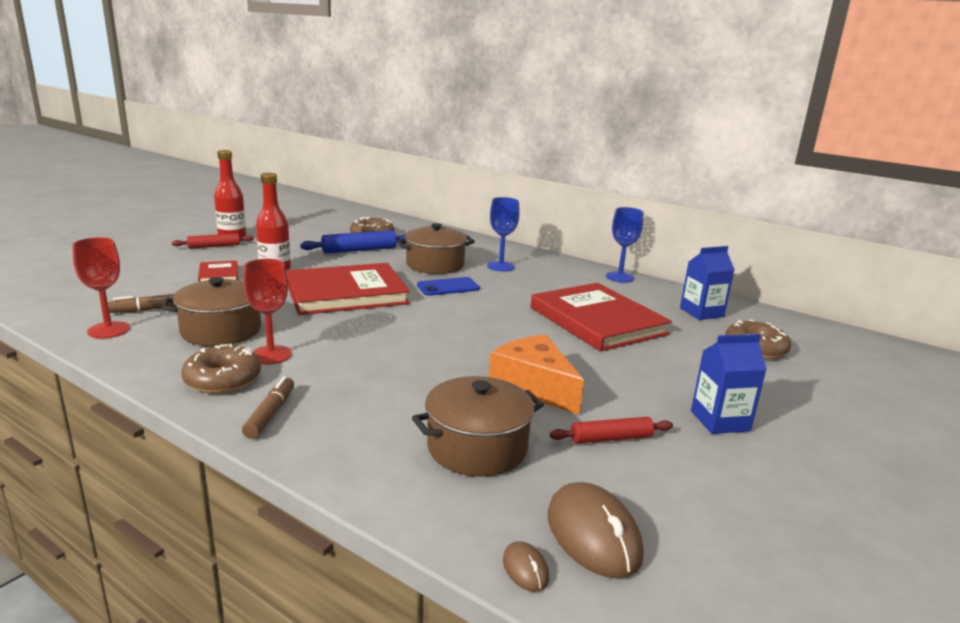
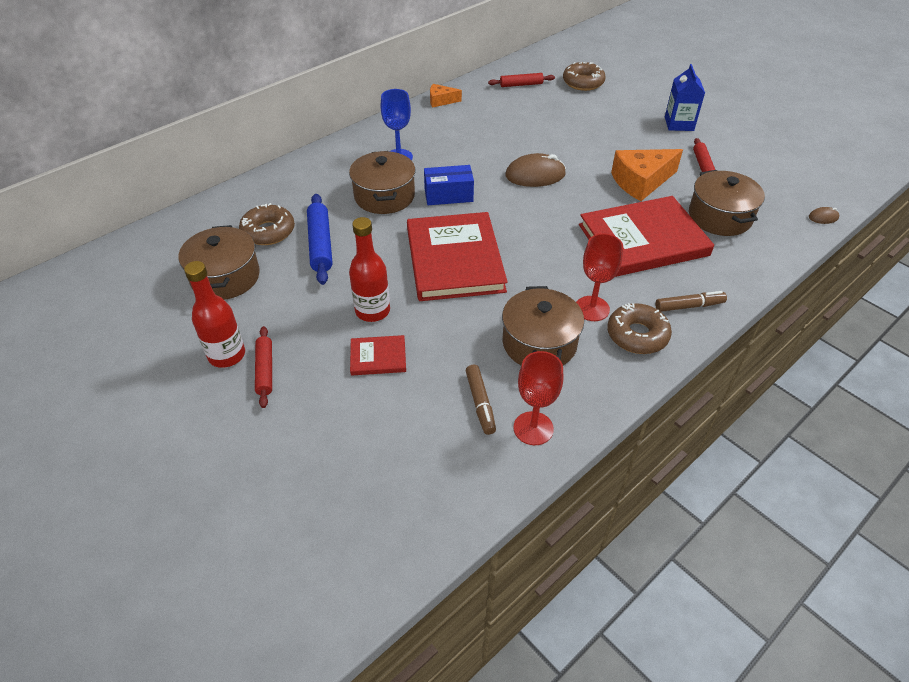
camera: 75 degrees left, 25 degrees up
(270, 414) = (689, 306): brown marker -> brown marker turned 150 degrees clockwise
(316, 230) = (225, 277): none -> brown pot
(448, 287) = (448, 195): blue phone -> blue box
(593, 535) = (792, 192): brown mouse -> brown mouse (535, 175)
(597, 321) = (533, 133): red book -> red book (643, 240)
(619, 277) = (441, 101): blue goblet -> orange cheese
(701, 312) = (521, 85): blue carton -> red rolling pin

